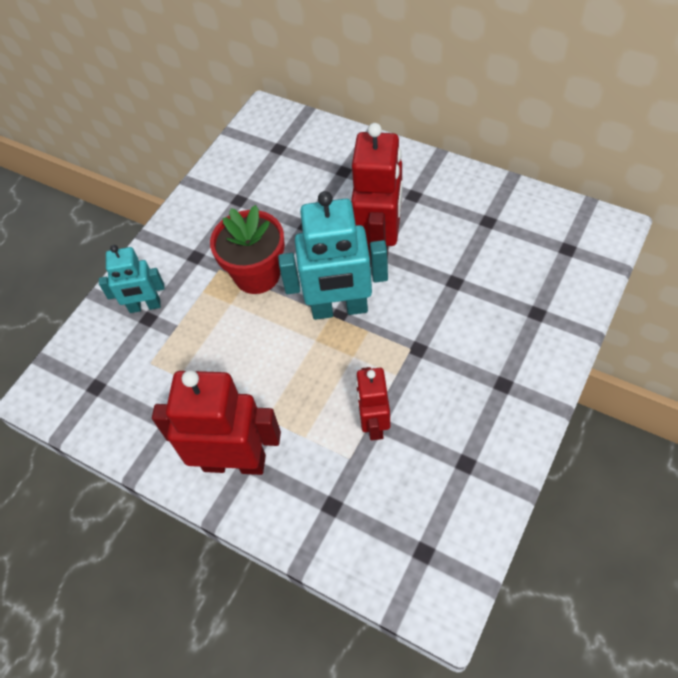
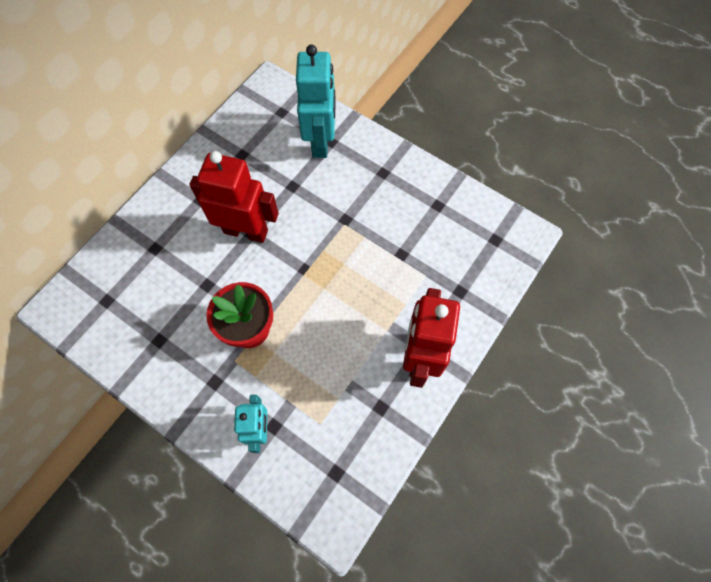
camera: 90 degrees left, 10 degrees up
(339, 309) = (299, 268): turquoise robot -> turquoise robot (321, 141)
(374, 423) = (401, 256): red robot -> none

